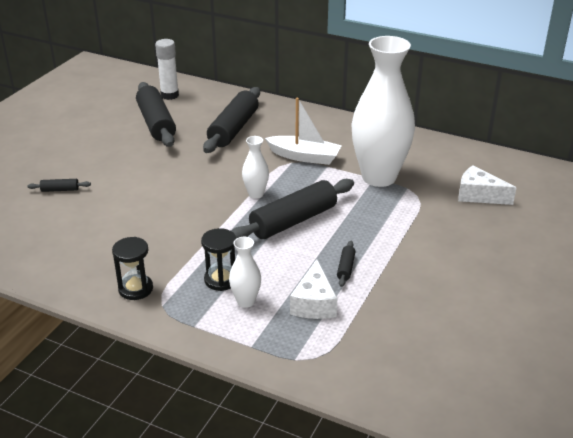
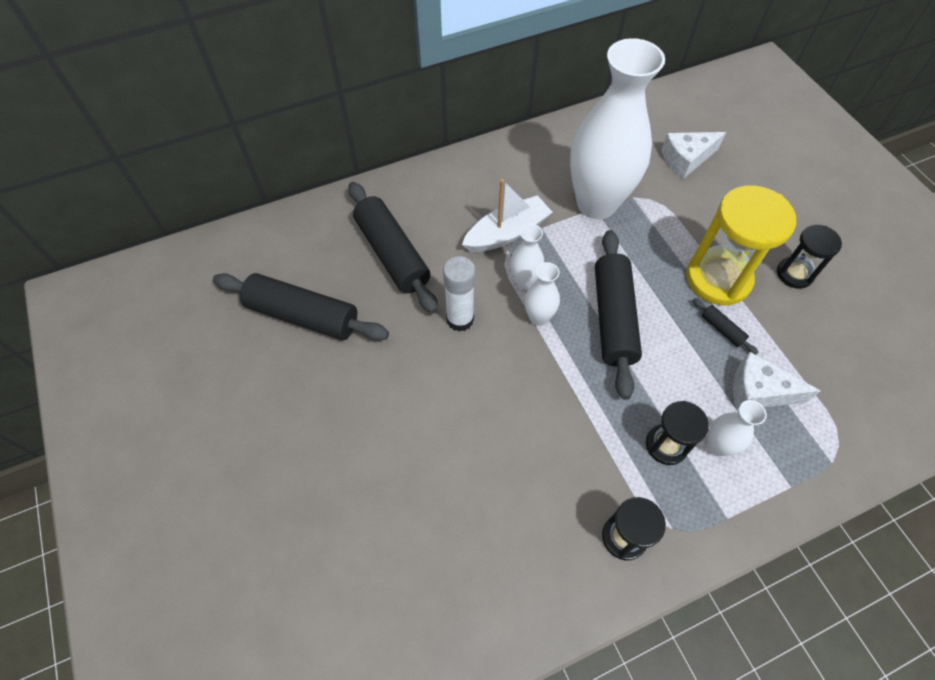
camera: 50 degrees left, 25 degrees up
(60, 190) = (353, 504): black rolling pin -> none
(169, 95) = (253, 264): white glue stick -> white glue stick (460, 319)
(276, 178) = (524, 281): none -> white vase
(314, 303) = (758, 391): white cheese -> white cheese turned 150 degrees clockwise
(388, 250) = (718, 278): none -> yellow hourglass
(445, 282) = (794, 274): none -> black hourglass

